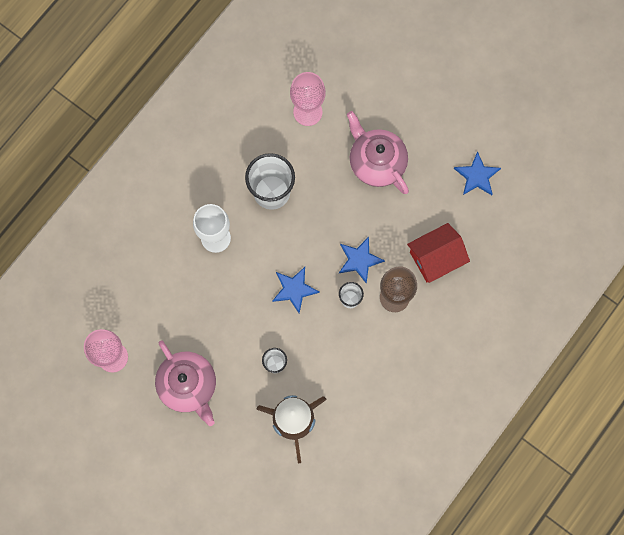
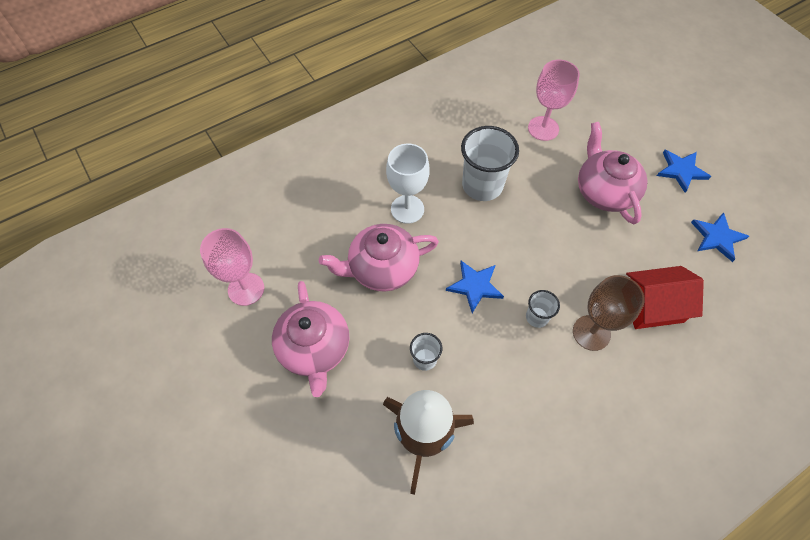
camera: 20 degrees right, 15 degrees down
(214, 300) = (382, 268): none -> pink teapot
(359, 260) = (559, 279): blue star -> blue star (681, 171)

